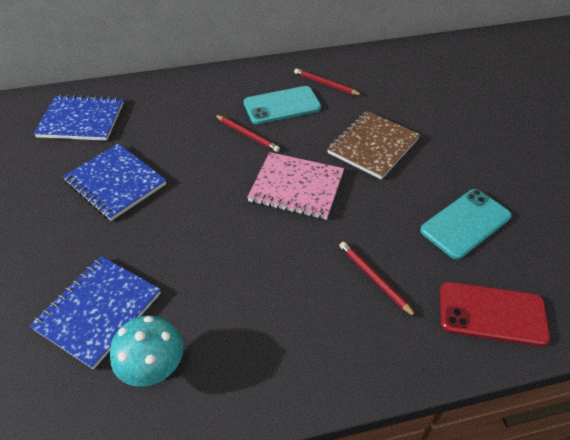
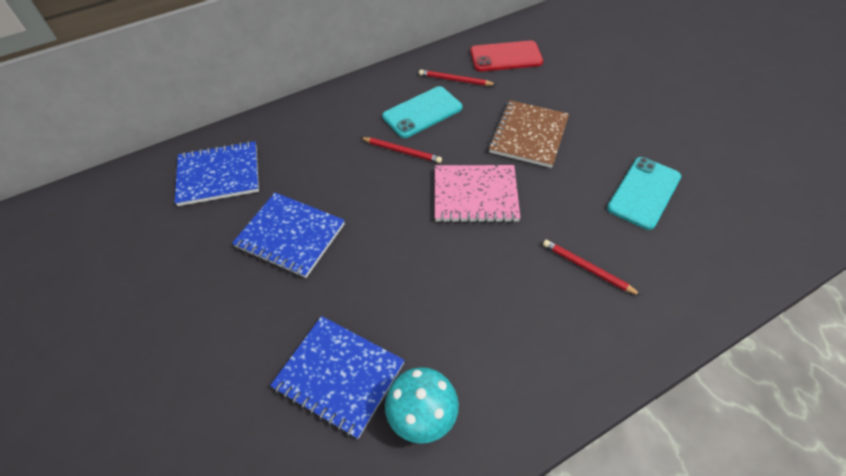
camera: 15 degrees left, 5 degrees up
(98, 311) = (339, 376): blue notebook -> blue notebook turned 75 degrees counterclockwise
(492, 313) = (701, 273): red phone -> red phone (506, 57)

